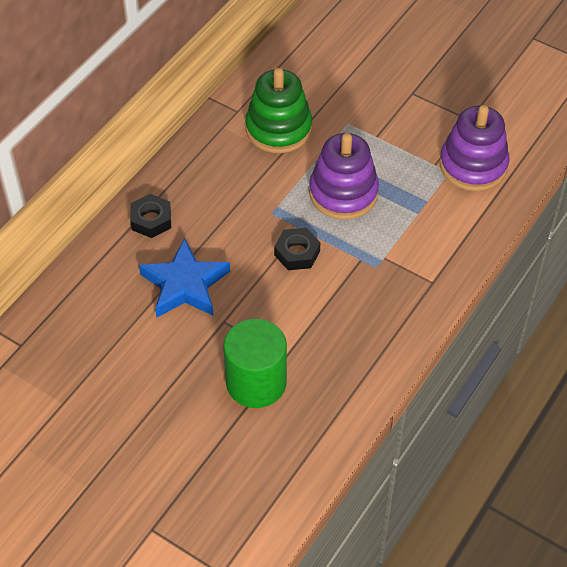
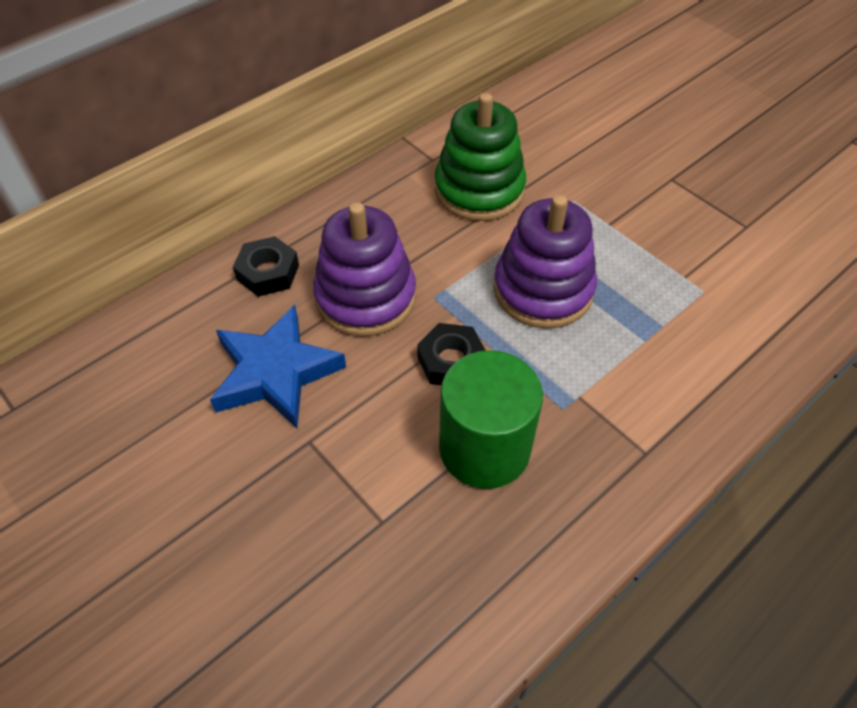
camera: 15 degrees right, 0 degrees up
(256, 382) = (320, 557): green cylinder -> green cylinder (484, 448)
(473, 165) = (741, 289): purple stacking toy -> purple stacking toy (365, 297)

